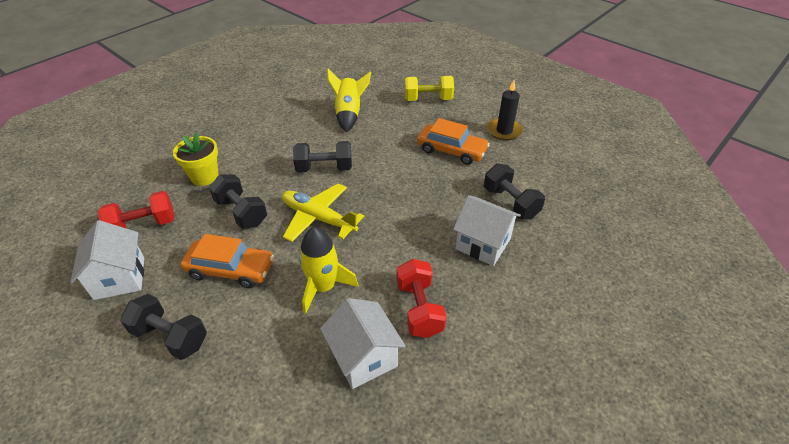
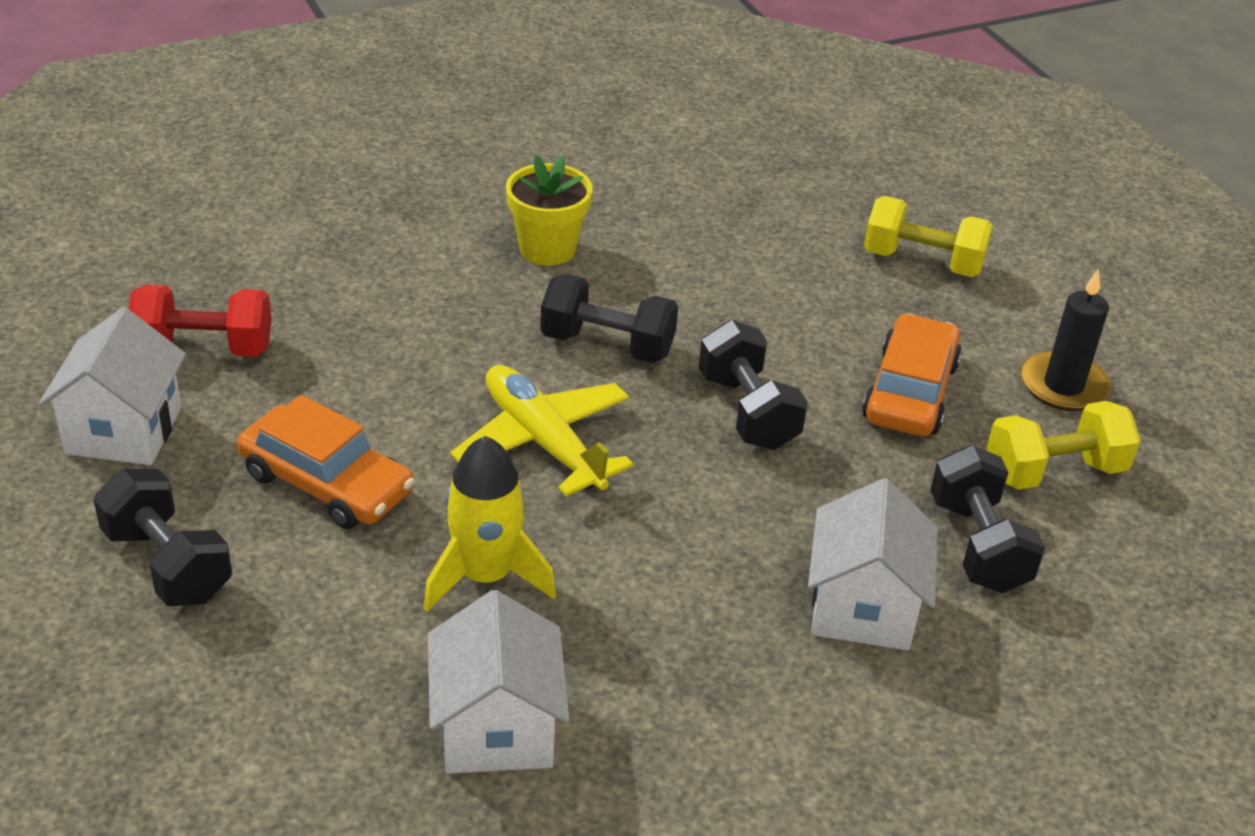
camera: 20 degrees right, 5 degrees down
(204, 176) = (358, 289): yellow flower pot -> yellow flower pot (547, 249)
(241, 212) = (396, 382): black dumbbell -> black dumbbell (747, 411)
(349, 114) = (721, 245): yellow rocket -> none
(419, 308) = (653, 682): red dumbbell -> none
(451, 150) = (910, 392): orange car -> orange car turned 120 degrees counterclockwise
(483, 244) = (862, 608): white house -> white house turned 45 degrees clockwise
(520, 165) = (1054, 472): none -> yellow dumbbell

